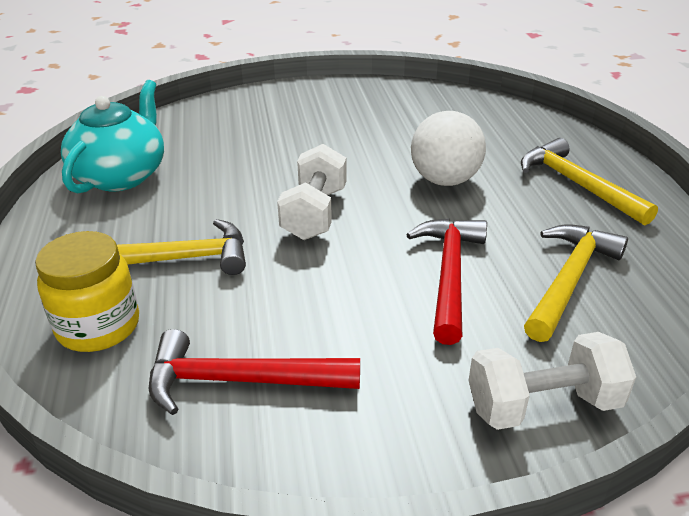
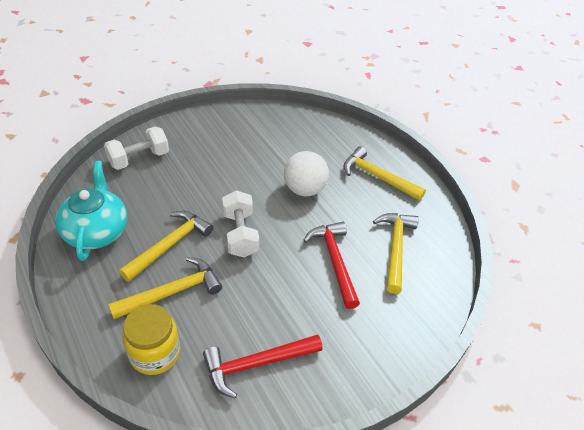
camera: 25 degrees left, 10 degrees up
(206, 207) = (170, 245): none -> yellow hammer
(543, 405) = (409, 331): white dumbbell -> white dumbbell (139, 159)

